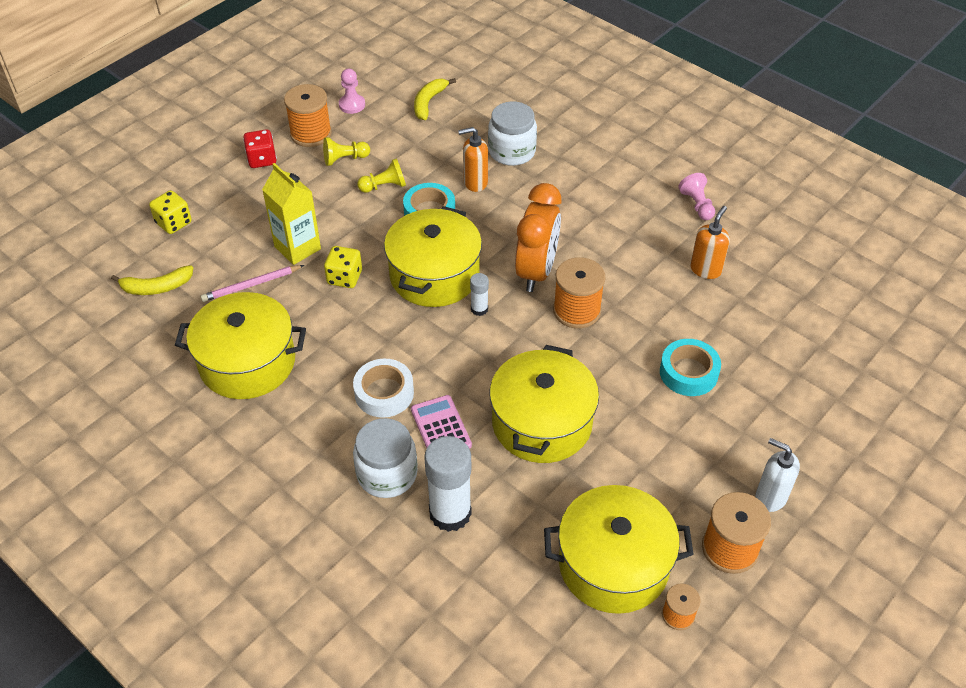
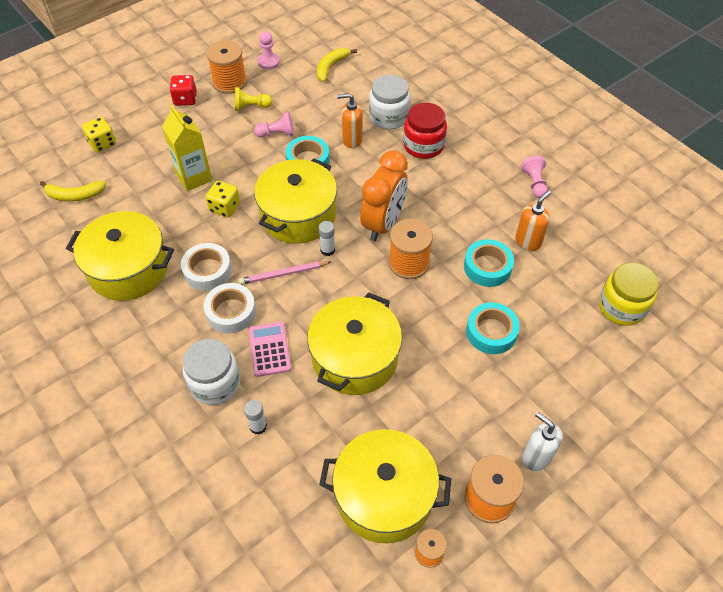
camera: 10 degrees right, 5 degrees up
(251, 285) = (149, 204): pink pencil -> pink pencil (283, 274)
(343, 351) = (207, 271): none -> white tape
(384, 186) = (277, 134): yellow pawn -> pink pawn
(450, 513) = (258, 426): white glue stick -> white glue stick, size x0.48
(560, 179) = (423, 145): none -> red jar
(667, 303) = (487, 267): none -> turquoise tape
(825, 326) = (621, 307): none -> yellow jar

